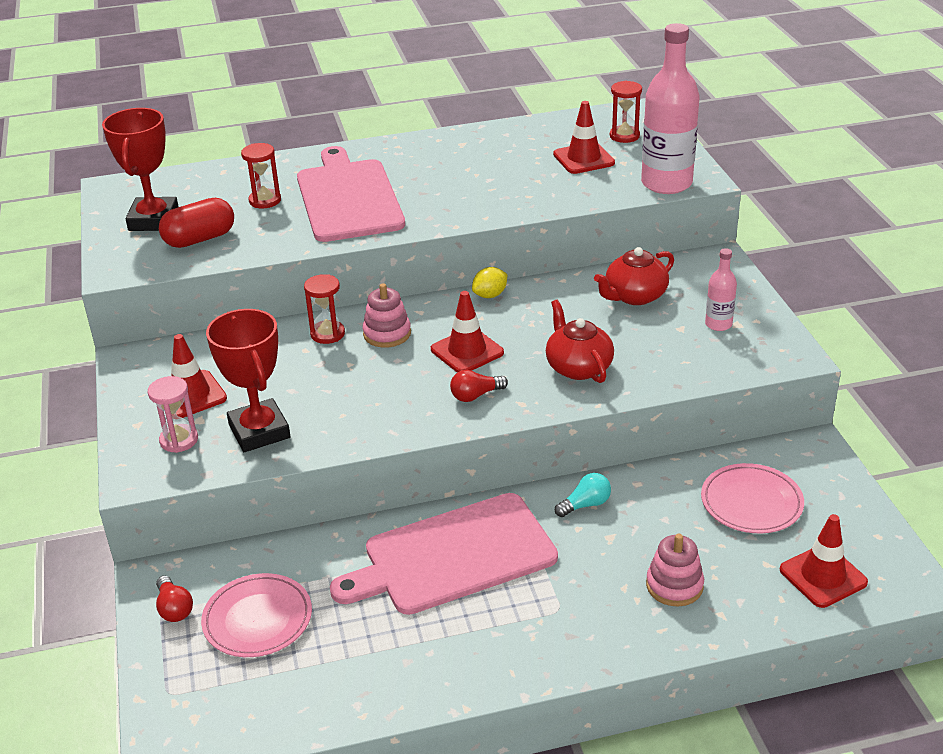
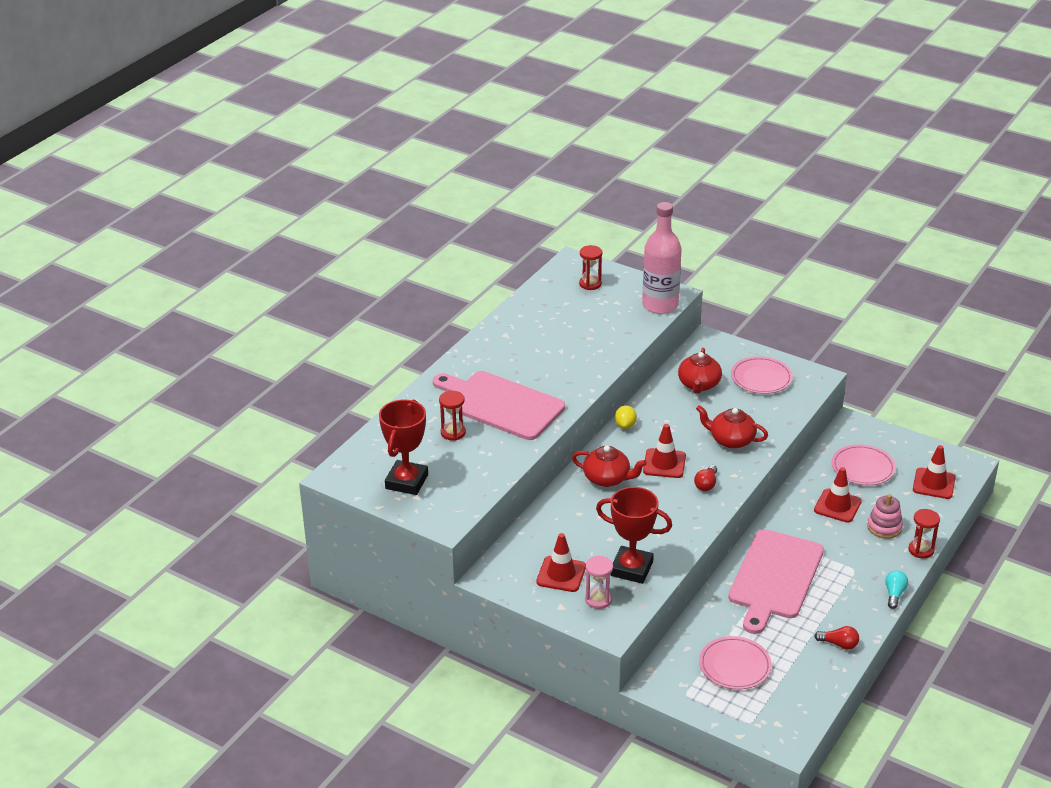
camera: 45 degrees left, 0 degrees up
(154, 220) = (406, 481): red trophy -> red trophy turned 60 degrees clockwise
(174, 608) = (688, 689): red light bulb -> red light bulb (839, 644)
(200, 239) = (459, 477): red capsule -> none
(327, 334) = (575, 497): red hourglass -> red hourglass (921, 550)
(387, 334) = (607, 478): pink stacking toy -> red teapot
(583, 159) = (592, 310): red traffic cone -> red traffic cone (837, 506)
(585, 505) = (795, 515): turquoise light bulb -> turquoise light bulb (894, 594)
(718, 324) = (761, 378): pink bottle -> pink plate

